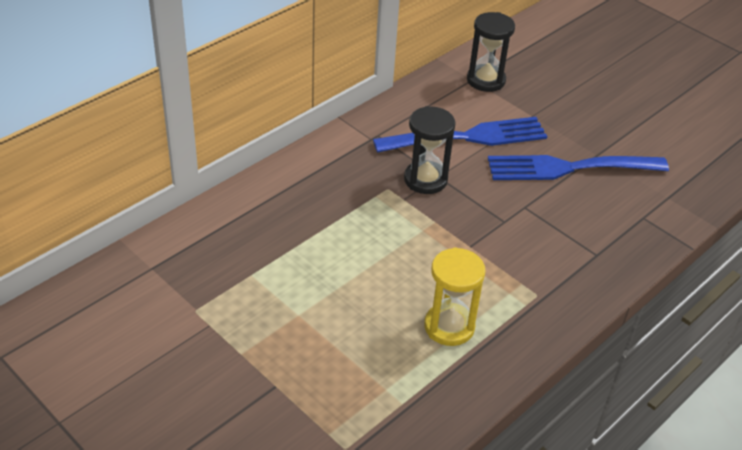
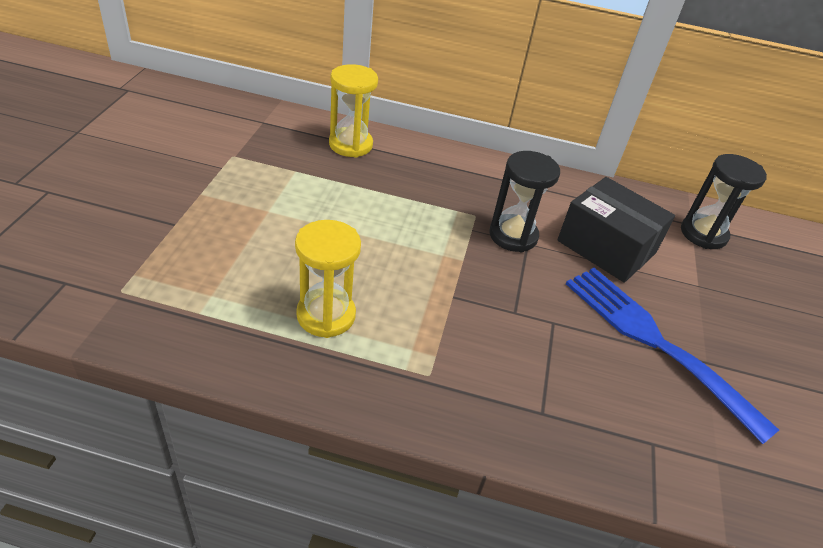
camera: 55 degrees right, 0 degrees up
(237, 221) = (350, 145): none -> yellow hourglass
(468, 137) = (606, 247): blue fork -> black box

